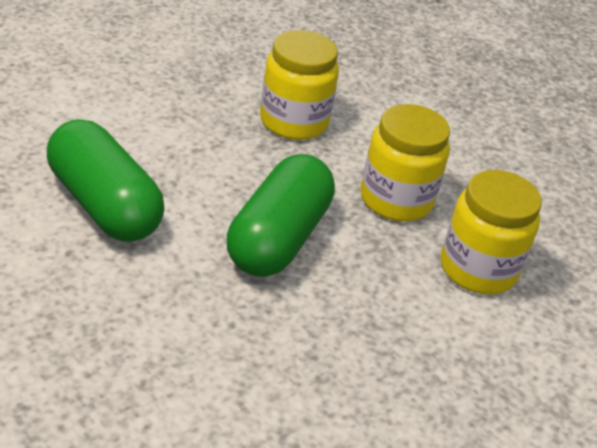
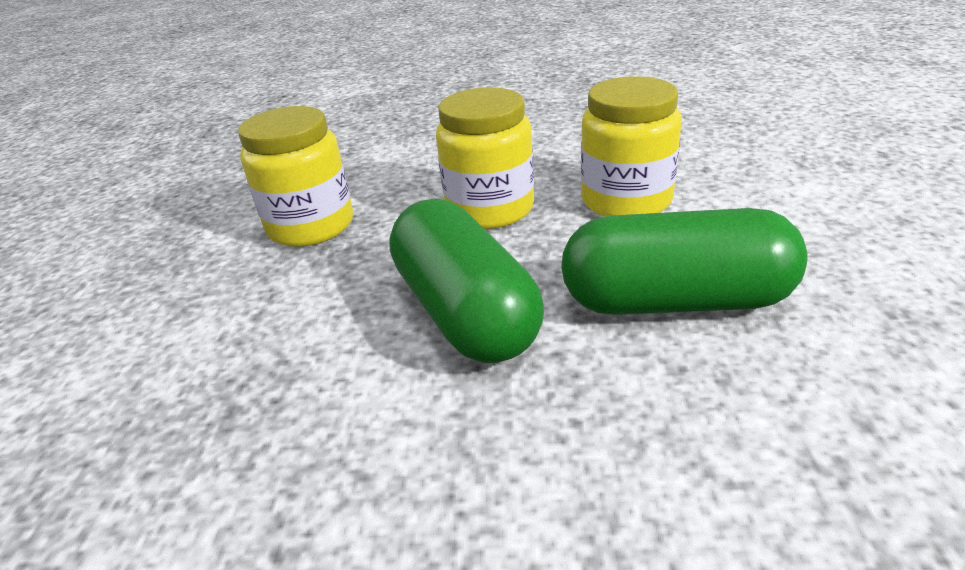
camera: 40 degrees left, 5 degrees down
(104, 205) = (236, 455): green capsule -> green capsule (675, 301)

